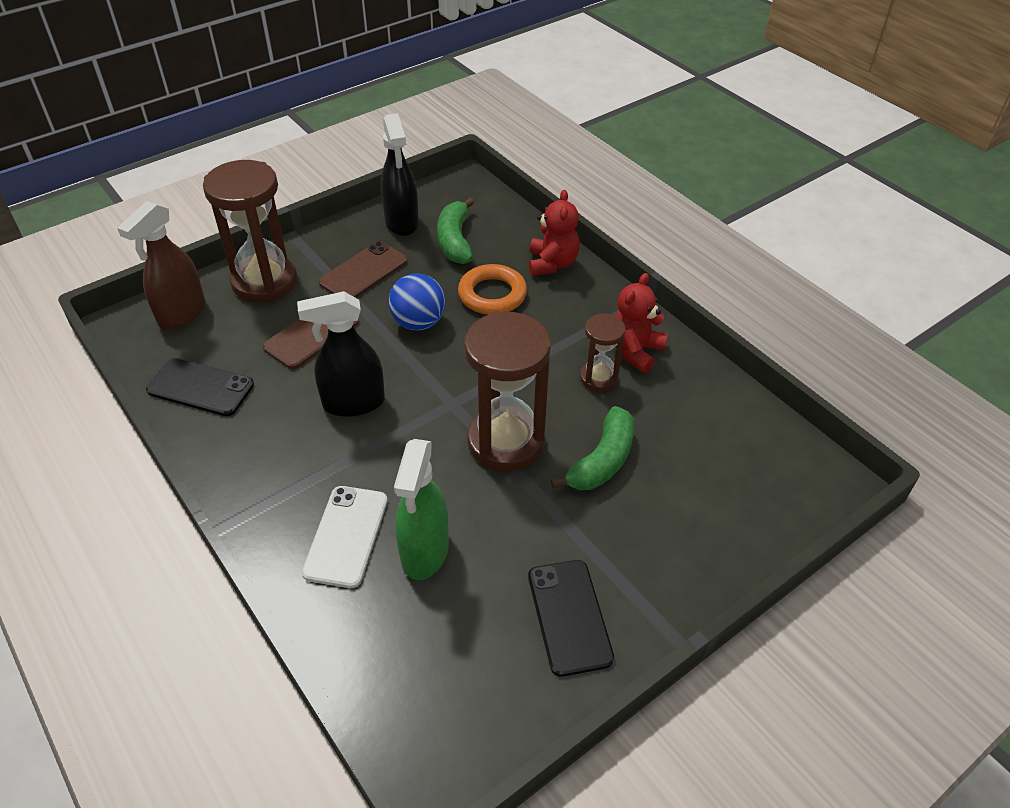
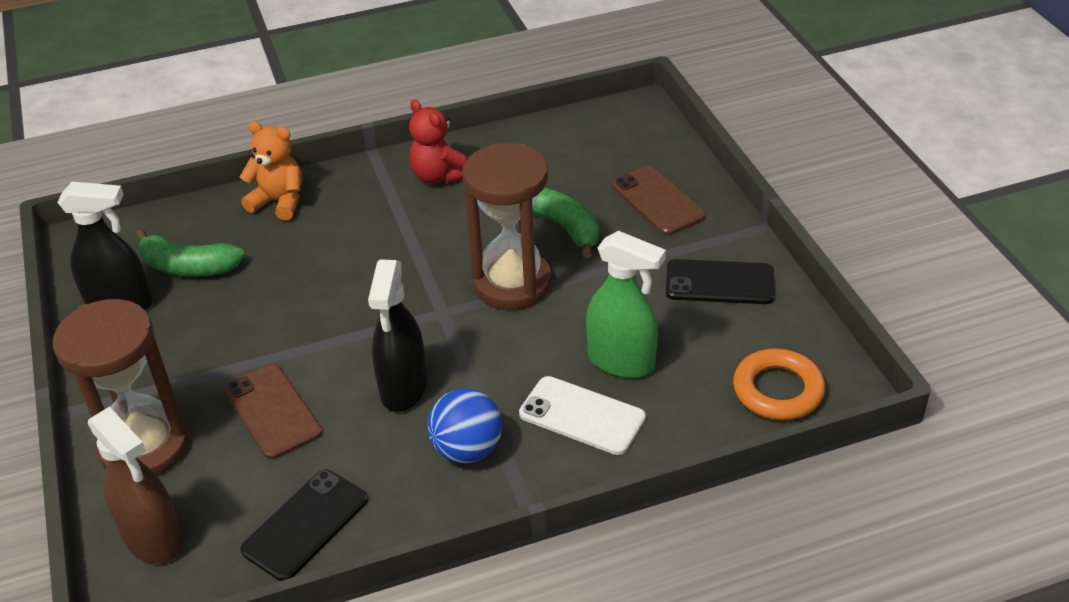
camera: 70 degrees left, 5 degrees down
(364, 272) = (190, 352): brown phone -> brown phone (657, 201)
(418, 322) = (308, 318): blue ball -> blue ball (467, 450)
(492, 294) = (299, 254): orange ring -> orange ring (778, 390)
(552, 263) = (279, 202): red teddy bear -> orange teddy bear
(598, 378) = (461, 206): brown hourglass -> none

